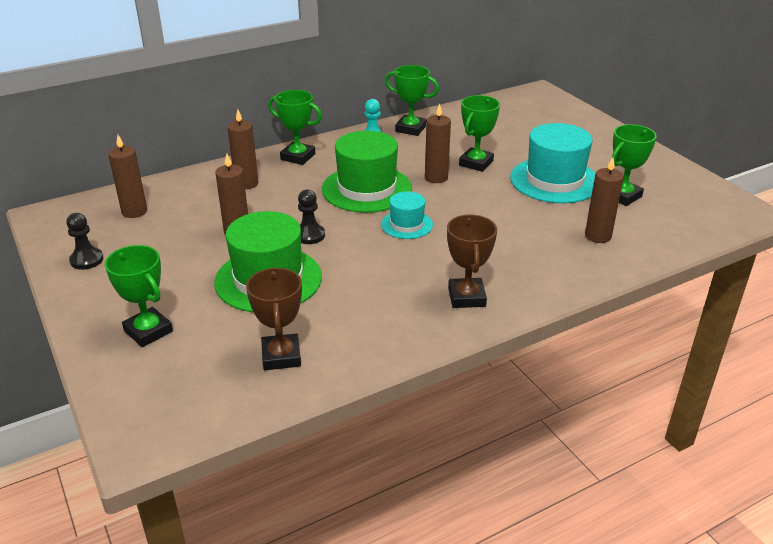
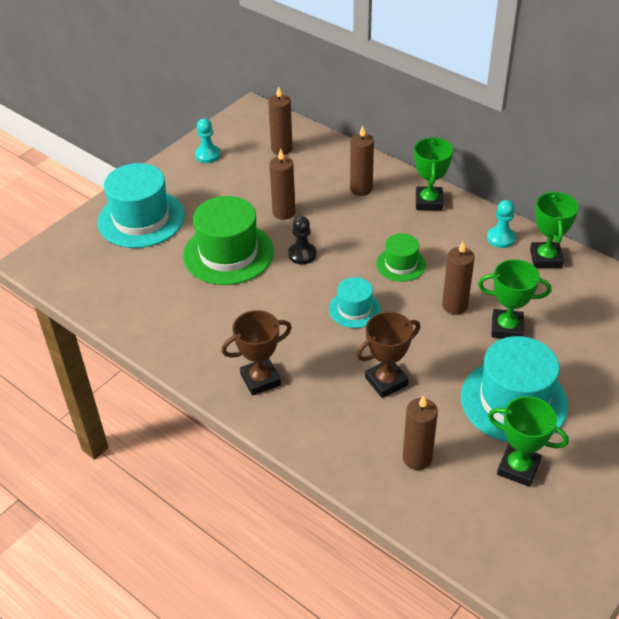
camera: 70 degrees right, 10 degrees up
(87, 260) = (208, 155): black pawn -> turquoise pawn
(148, 331) = (141, 219): green trophy -> turquoise hat
(281, 356) = (139, 294): brown trophy -> brown trophy (386, 381)
(367, 189) = (400, 264): green hat -> green hat, size x0.54

